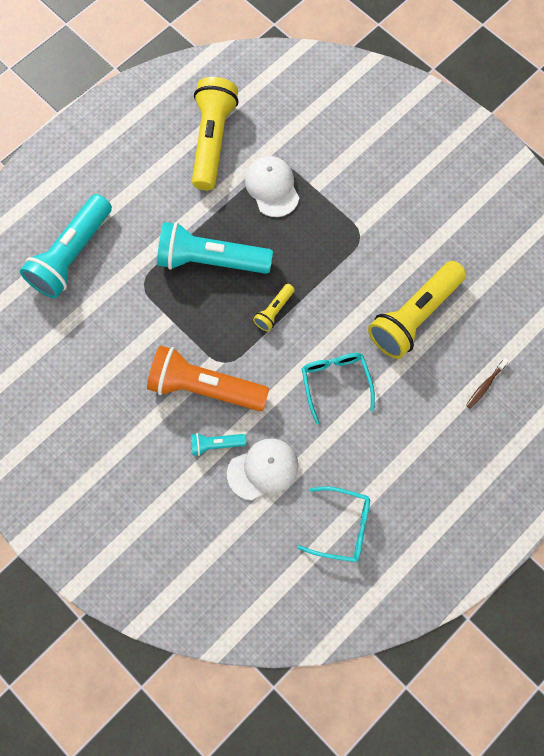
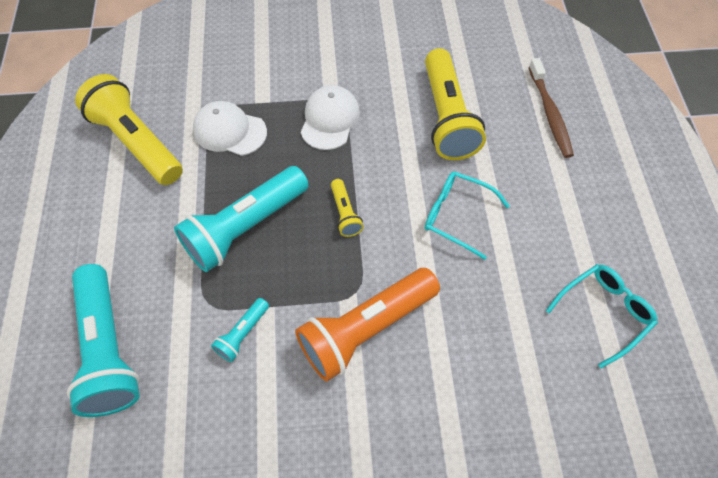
camera: 50 degrees left, 10 degrees down
(216, 444) = (434, 363): turquoise flashlight -> turquoise flashlight (242, 334)
(263, 469) = (494, 339): white cap -> white cap (330, 119)
(485, 385) = (550, 114): brown toothbrush -> brown toothbrush, size x1.76

